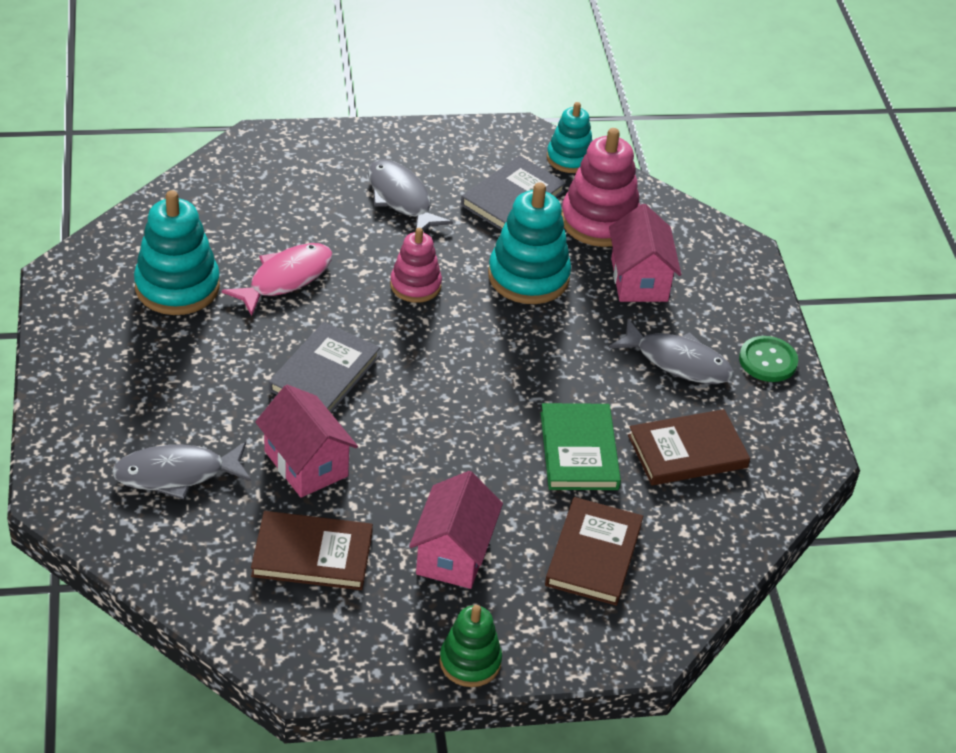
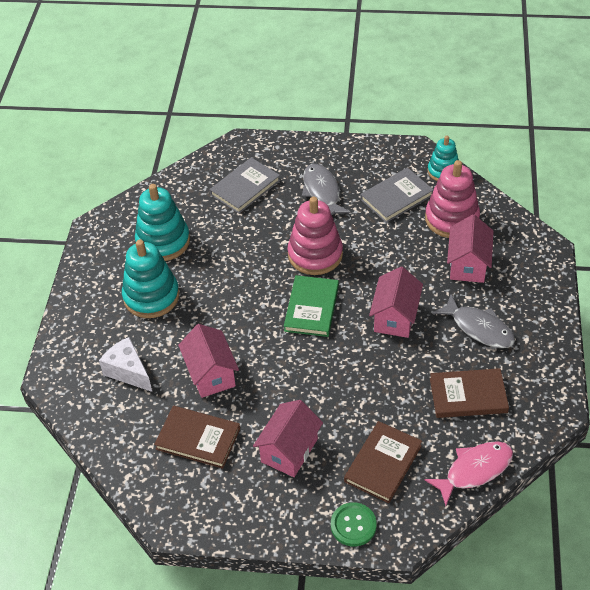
camera: 20 degrees right, 5 degrees up
(176, 474) = (128, 372): grey fish -> white cheese
(285, 279) = (232, 242): pink fish -> pink fish (474, 470)
(324, 373) = (239, 311): grey book -> grey book (245, 187)
(415, 285) = (315, 254): pink stacking toy -> pink stacking toy, size x1.61
(470, 662) = (279, 530): green stacking toy -> none
(528, 277) = (392, 255): turquoise stacking toy -> turquoise stacking toy (151, 296)
(556, 359) = (395, 317): none -> pink house
(579, 450) = (393, 386): green book -> green book (311, 308)
(768, 361) = (543, 334): green button -> green button (353, 525)

